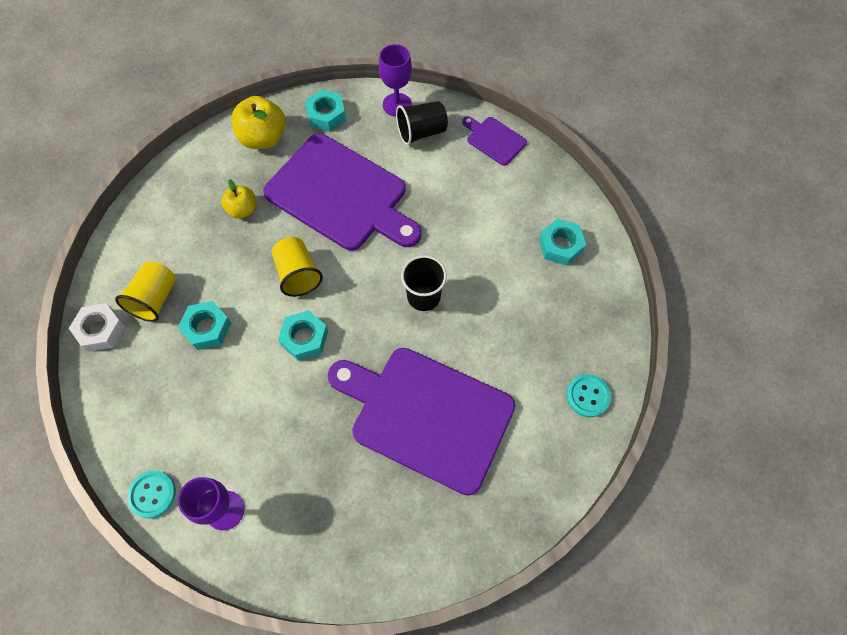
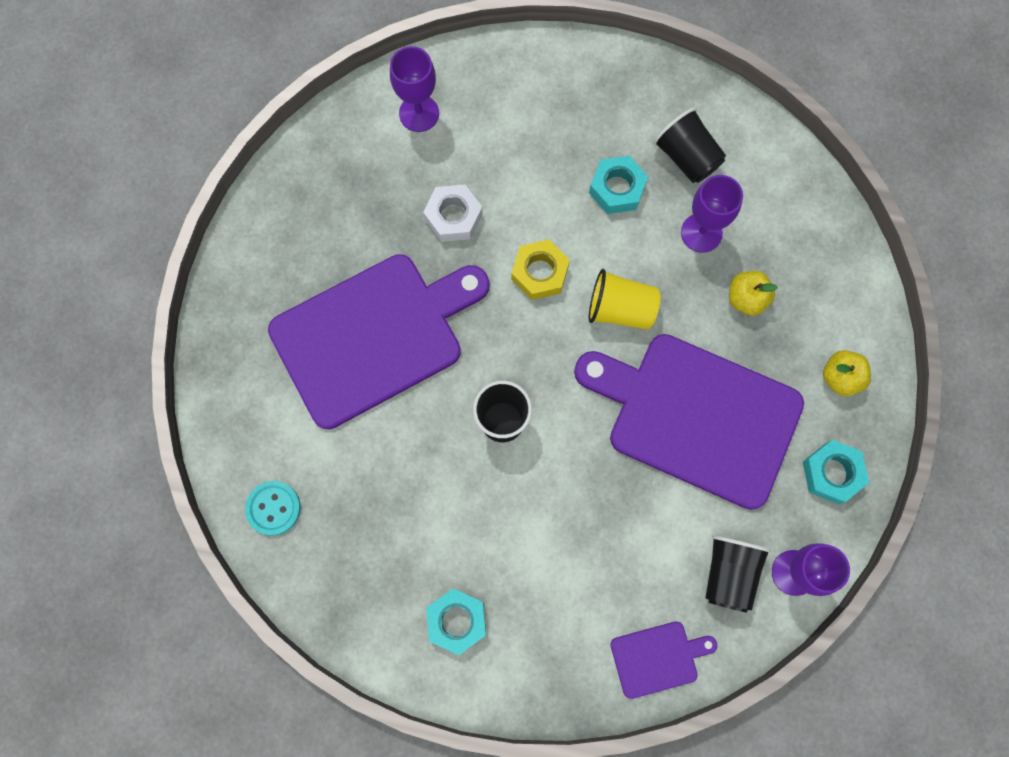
camera: 125 degrees right, 10 degrees up
(101, 330) = (683, 93): white nut -> white nut (453, 217)
(152, 494) = (478, 64): turquoise button -> none
(155, 299) = (686, 157): yellow cup -> black cup
(210, 259) = (701, 233): none -> purple goblet
(263, 138) = (840, 377): yellow apple -> yellow apple, size x0.61
(304, 338) = (539, 273): turquoise nut -> yellow nut
(341, 195) = (696, 416): purple cutting board -> purple cutting board turned 45 degrees clockwise

